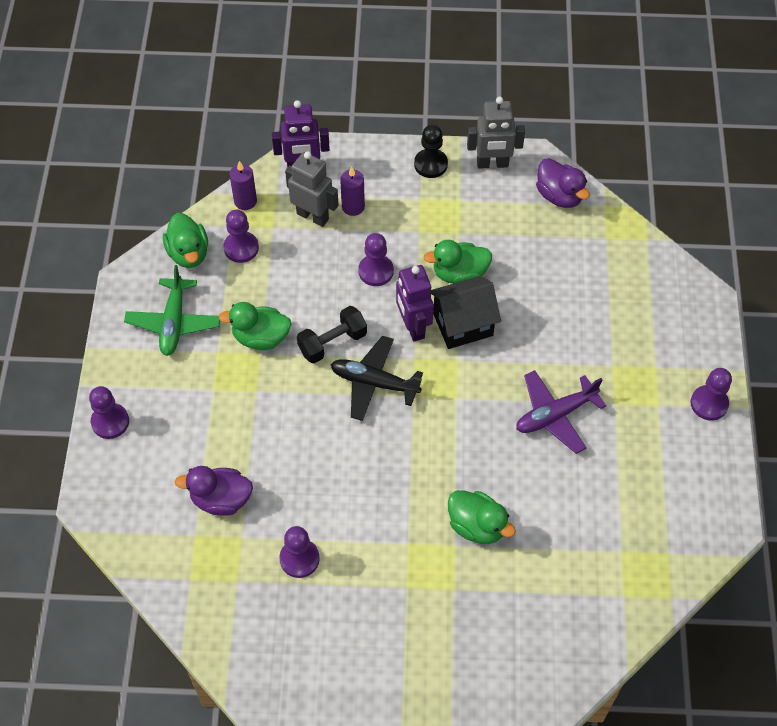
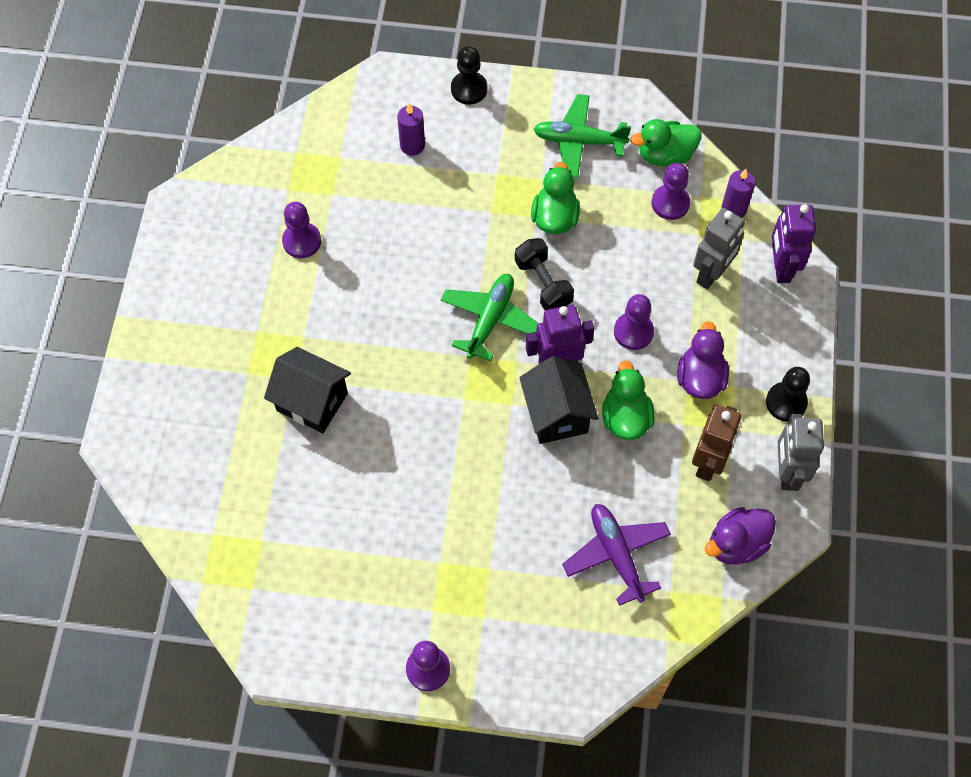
camera: 95 degrees right, 5 degrees up
(110, 422) = (469, 89): purple pawn -> black pawn
(221, 499) = (374, 178): purple duck -> purple duck (700, 378)
(353, 207) = (724, 315): purple candle -> purple candle (412, 145)
(374, 383) = (490, 320): black plane -> green plane
(477, 526) = (312, 402): green duck -> black house
(492, 215) = (708, 462): none -> brown robot
(555, 415) = (432, 496): purple plane -> purple plane (616, 555)

